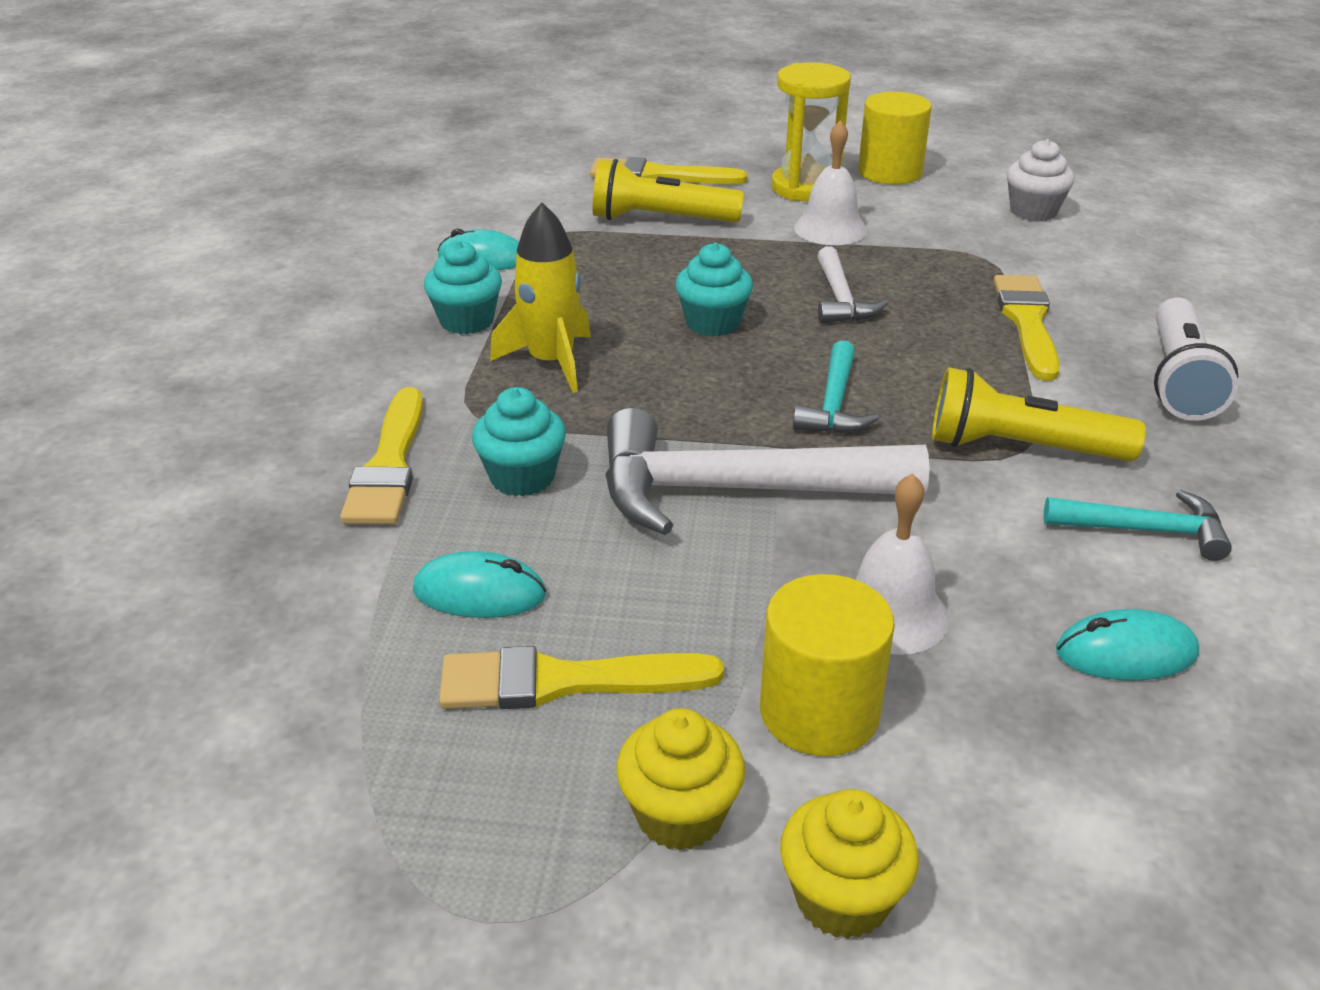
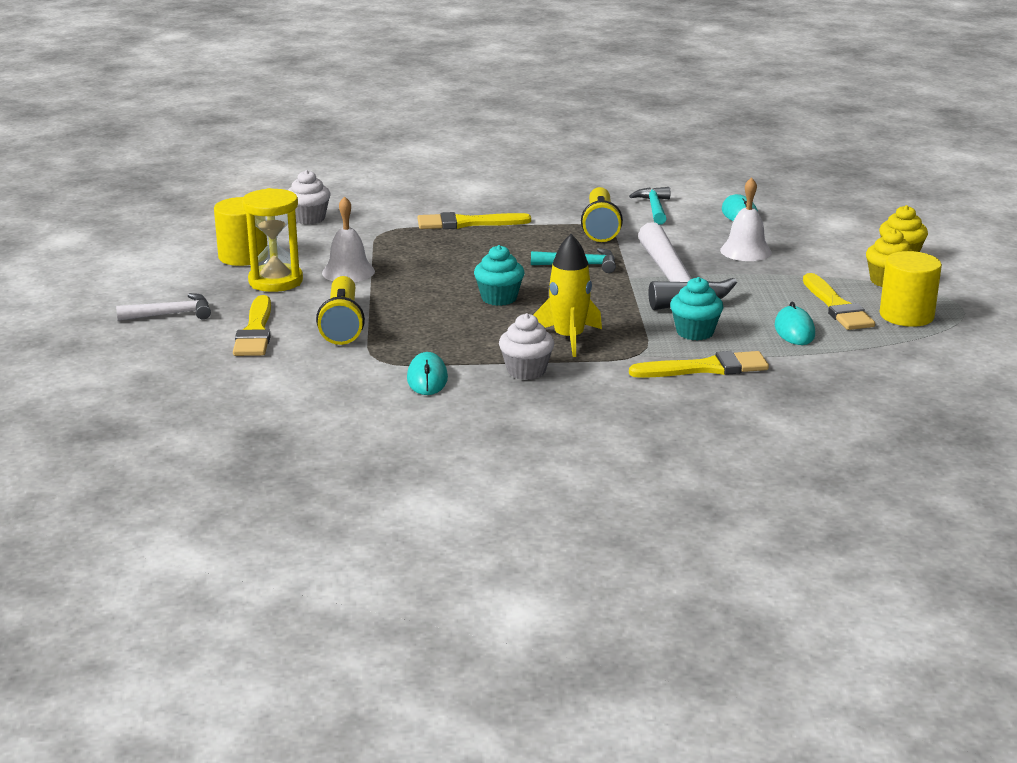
camera: 100 degrees left, 10 degrees down
(467, 321) = (526, 371): turquoise cupcake -> white cupcake
(819, 712) = (815, 261): yellow cylinder -> yellow cylinder (906, 315)
(840, 299) = (454, 266): white hammer -> white hammer (171, 314)
(1179, 379) = (517, 195): white flashlight -> none

